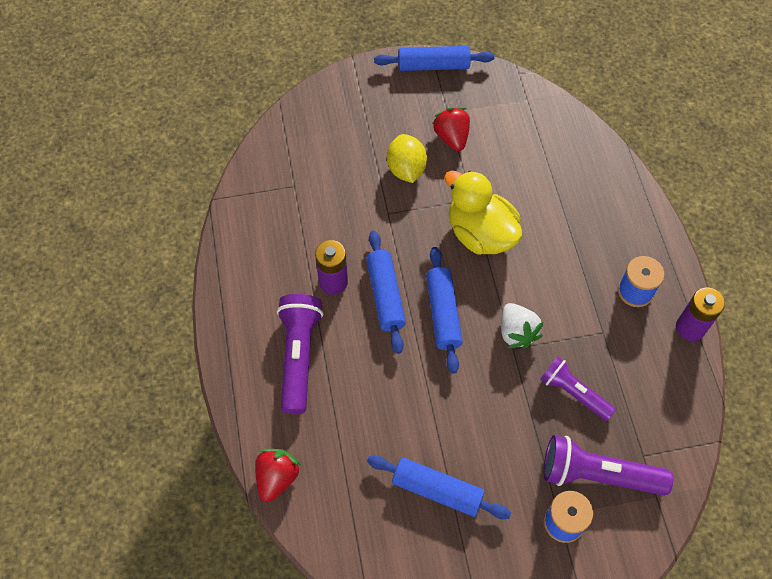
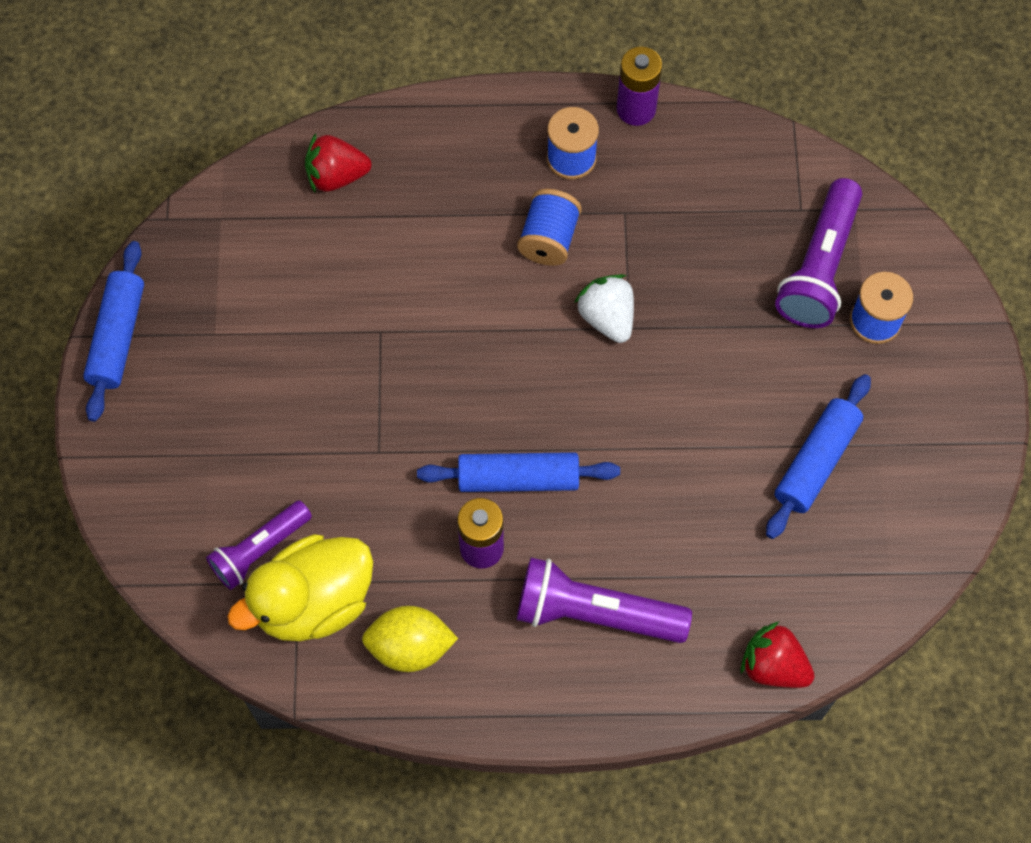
camera: 80 degrees left, 5 degrees up
(406, 169) = (306, 412): yellow lemon -> yellow lemon (410, 647)
(443, 313) = (561, 406): blue rolling pin -> none
(451, 137) = (263, 337): red strawberry -> red strawberry (336, 176)
(480, 234) = (442, 331): yellow duck -> yellow duck (313, 602)
(516, 332) = (607, 317): white strawberry -> white strawberry turned 105 degrees counterclockwise
(567, 287) = (549, 239): none -> blue spool
(573, 393) = (705, 268): purple flashlight -> purple flashlight (259, 550)

